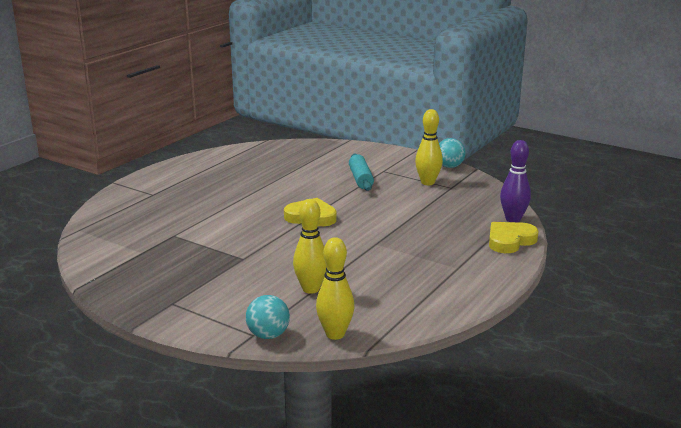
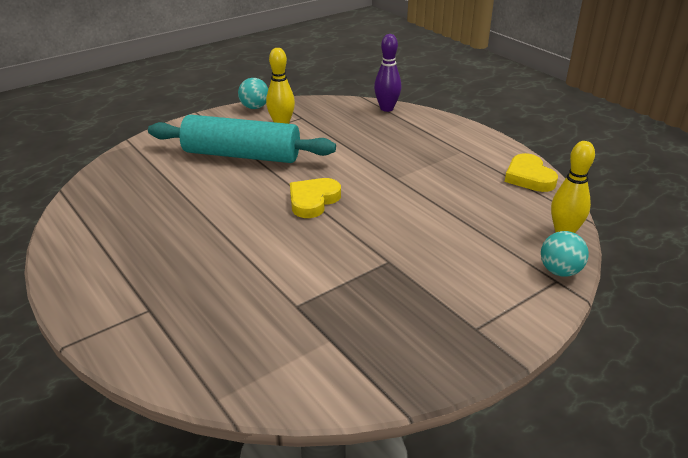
camera: 70 degrees left, 10 degrees up
(311, 289) = (475, 230): yellow bowling pin -> none
(360, 179) = (241, 155): turquoise rolling pin -> turquoise rolling pin, size x1.93
(510, 241) = (425, 119): yellow heart -> yellow heart (529, 177)

